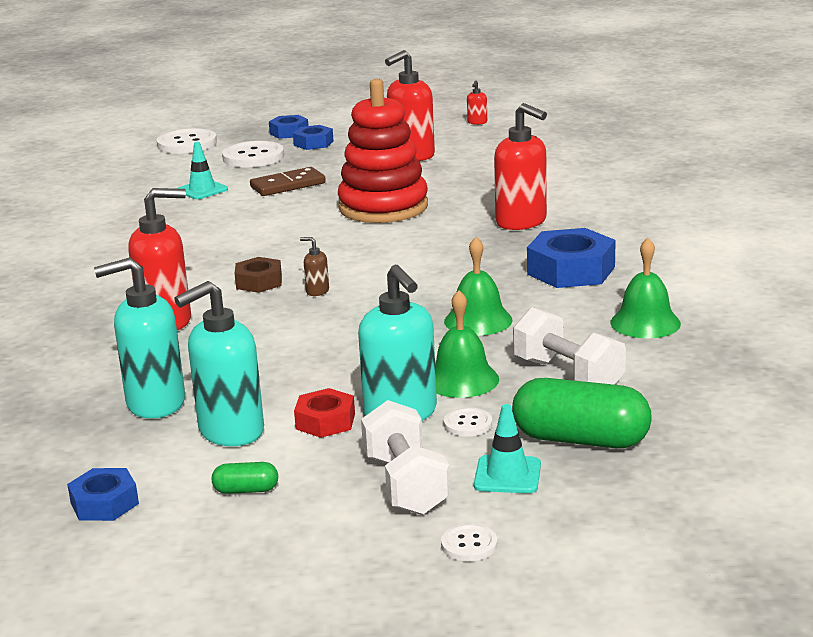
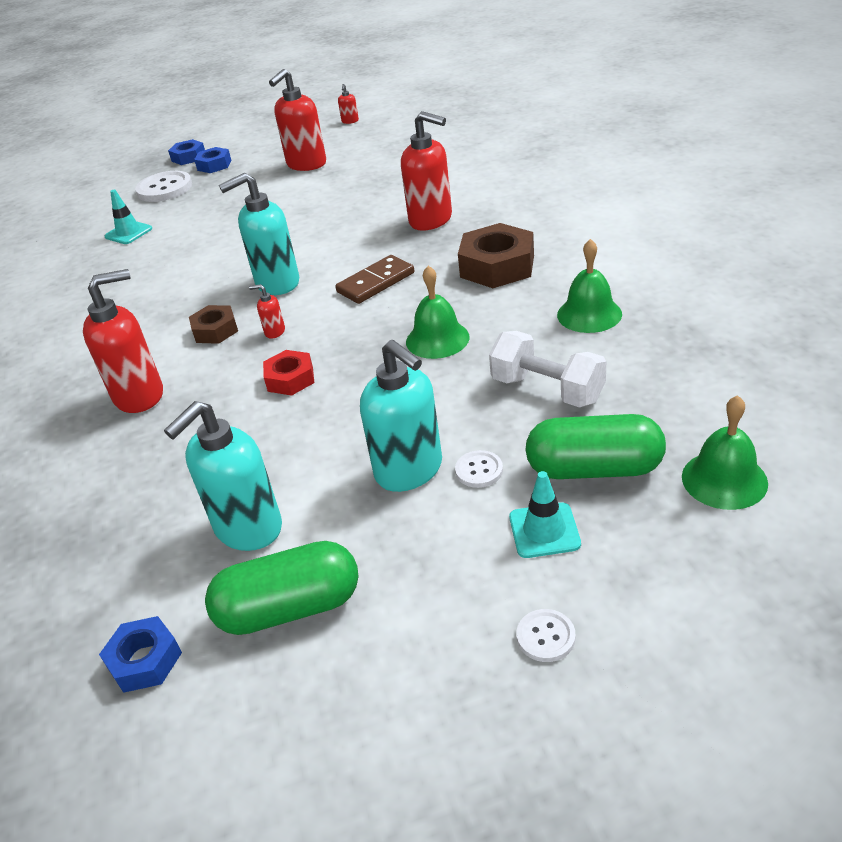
camera: 10 degrees left, 15 degrees up
(155, 403) = (159, 506): turquoise soap dispenser -> turquoise soap dispenser (277, 283)
(187, 144) = (99, 184): white button -> none
(246, 490) = (290, 608): green capsule -> green capsule, size x2.17
(288, 185) = (206, 214): brown domino -> brown domino (375, 282)
(317, 291) = (274, 332): brown soap dispenser -> red soap dispenser
(325, 421) = (339, 495): red nut -> red nut (290, 379)
(383, 207) = (301, 224): red stacking toy -> none
(406, 484) = (450, 565): white dumbbell -> none
(462, 380) = (451, 415): green bell -> green bell (724, 479)
(571, 270) = (497, 266): blue nut -> brown nut

